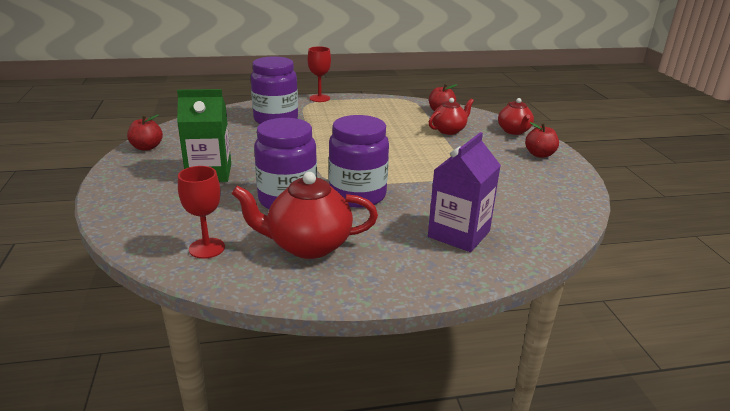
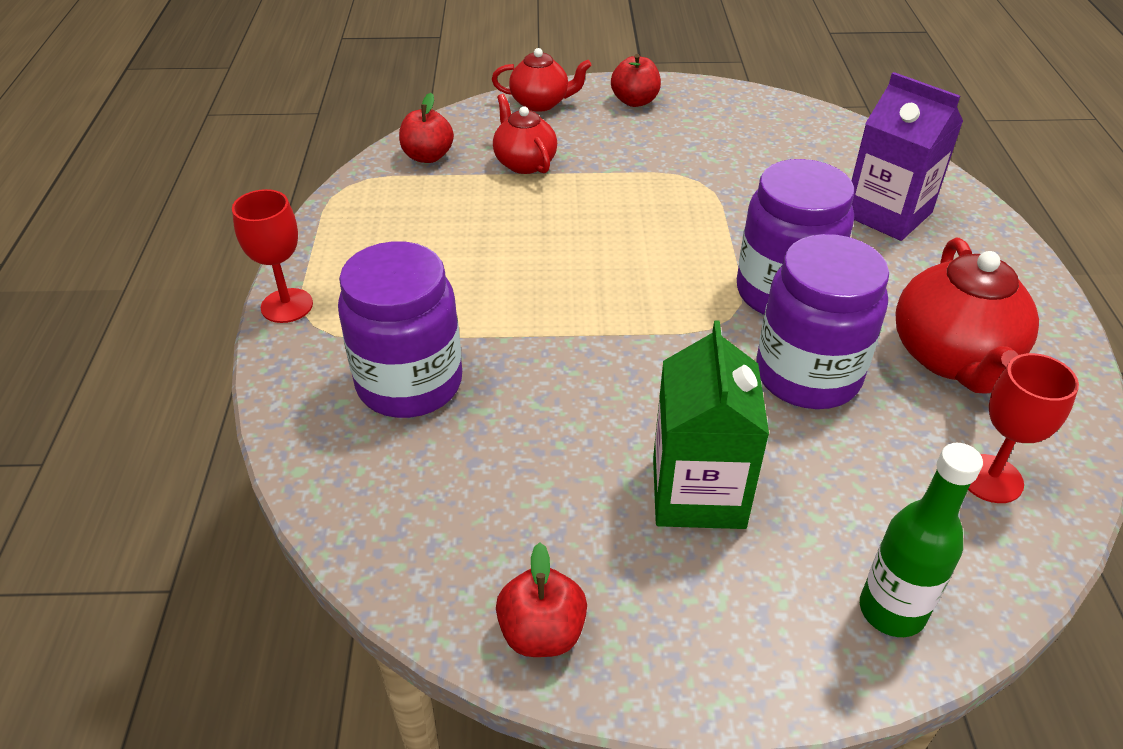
camera: 80 degrees left, 15 degrees up
(131, 213) = (891, 611): none -> green bottle

